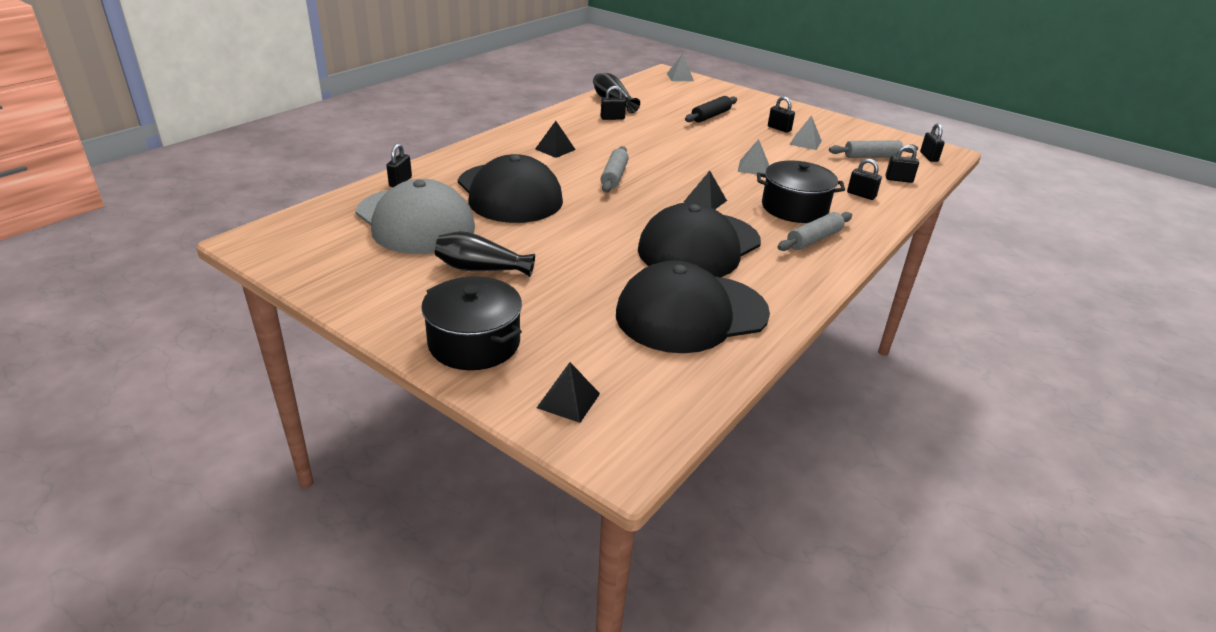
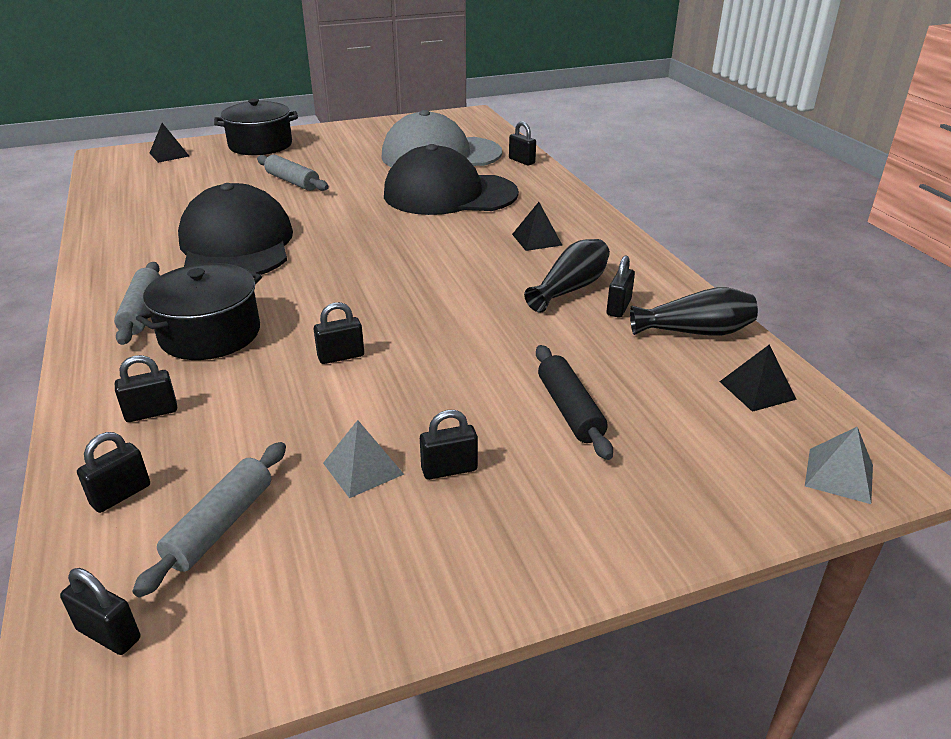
camera: 125 degrees right, 0 degrees up
(481, 269) = (338, 161): black vase -> black vase (570, 288)
(614, 176) = (429, 251): grey rolling pin -> grey rolling pin (292, 181)
(691, 314) = (166, 209): black cap -> none
(705, 201) = (307, 282): black pyramid -> black pyramid (757, 390)
(753, 167) = (341, 356): grey pyramid -> black padlock

